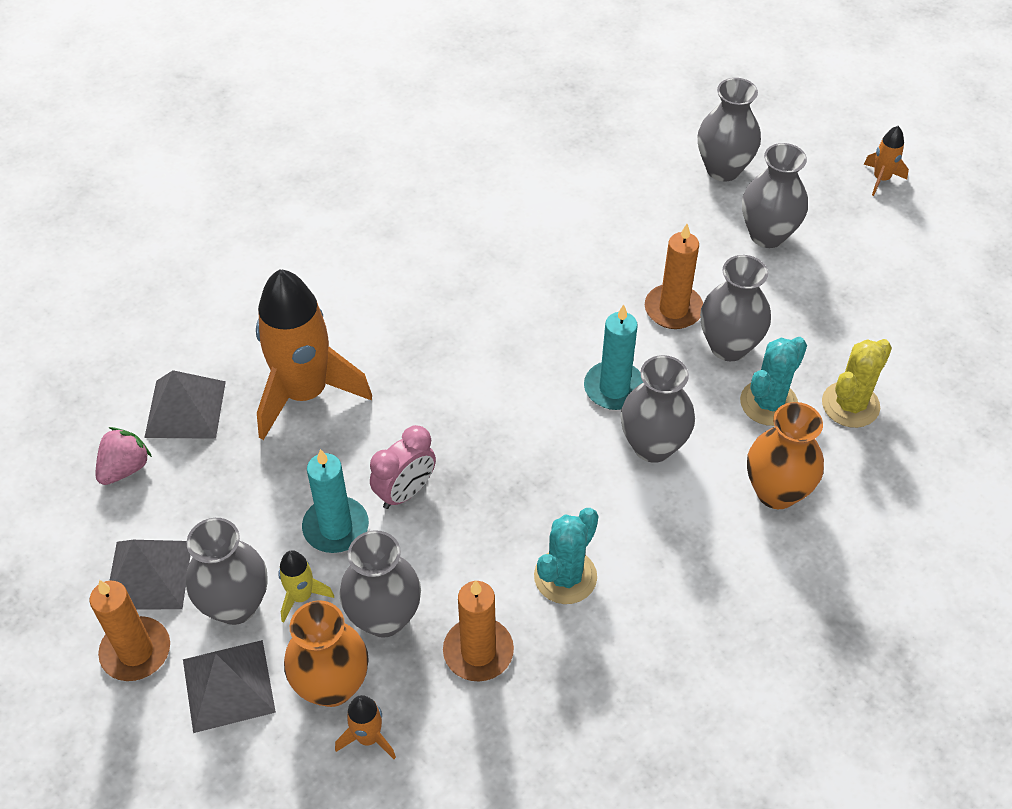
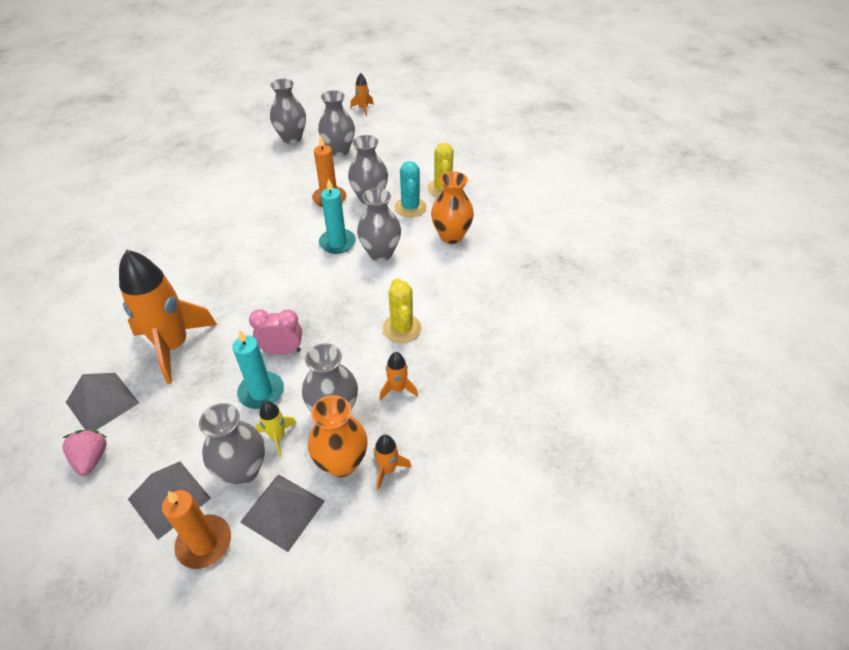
camera: 45 degrees left, 5 degrees down
(405, 492) = (282, 350): pink clock -> pink clock turned 90 degrees counterclockwise
(478, 651) = (397, 388): orange candle -> orange rocket
(565, 577) = (402, 328): turquoise cactus -> yellow cactus

